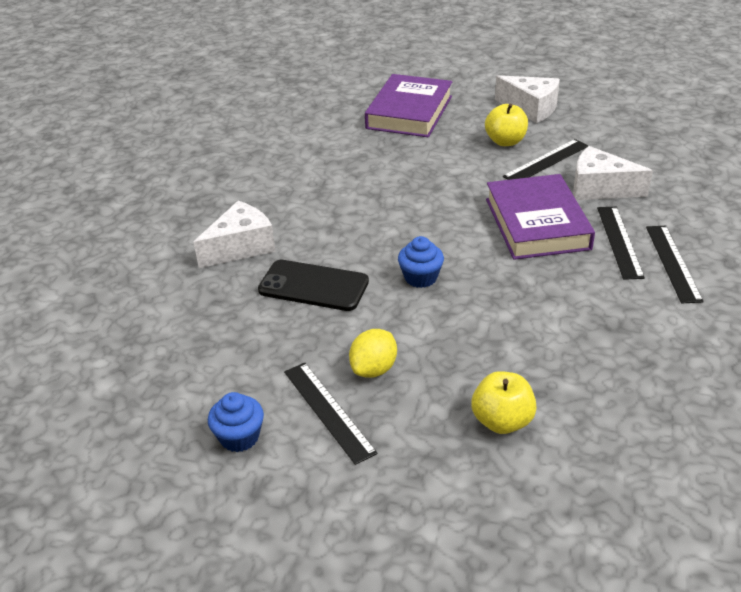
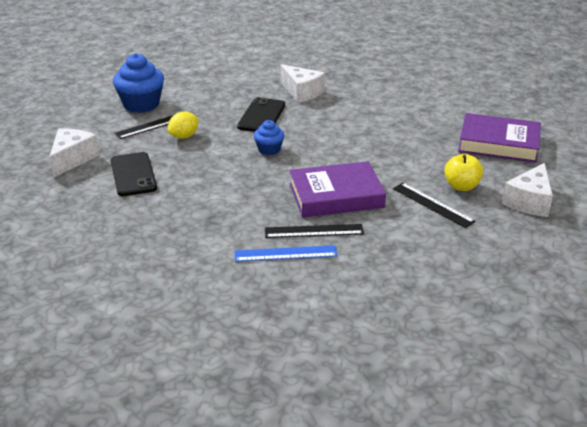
camera: 85 degrees right, 5 degrees down
(239, 437) = (141, 104): blue cupcake -> blue cupcake, size x1.79
(374, 369) = (184, 136): yellow lemon -> yellow lemon turned 75 degrees counterclockwise
(502, 421) = (133, 174): yellow apple -> black phone
(599, 188) = (392, 228): white cheese -> white cheese (72, 159)
(672, 263) = (285, 253): black ruler -> blue ruler

